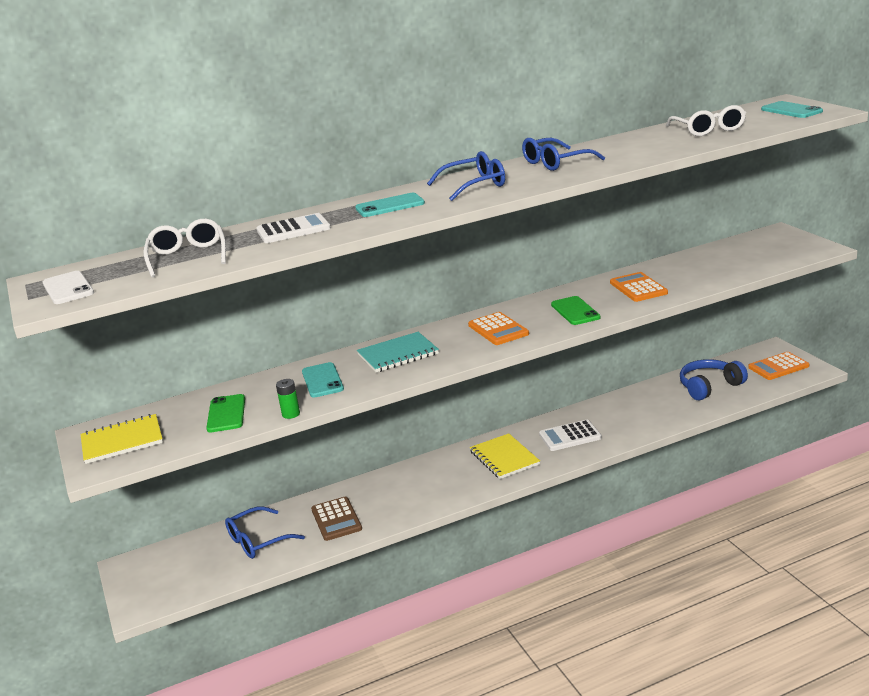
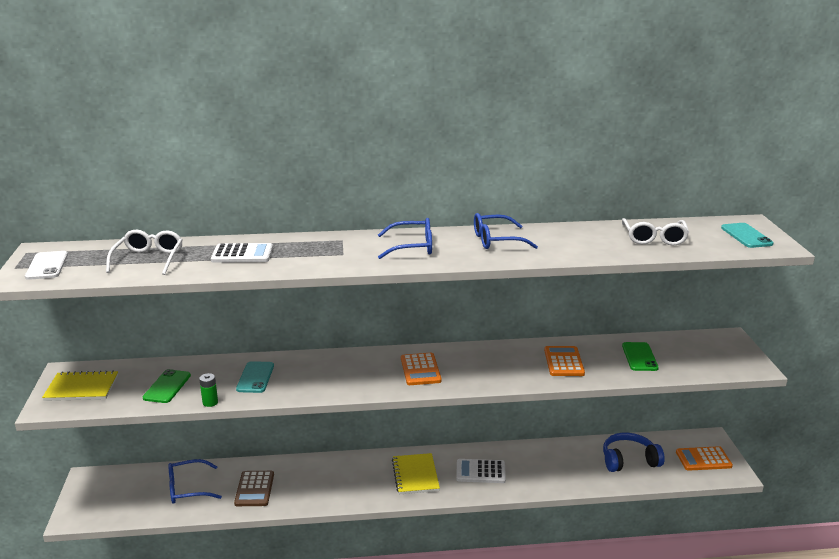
camera: 15 degrees right, 0 degrees up
(390, 206) = (331, 250): turquoise phone -> none
(398, 354) = (327, 370): turquoise notebook -> none
(575, 311) = (494, 370): green phone -> green phone (639, 357)

